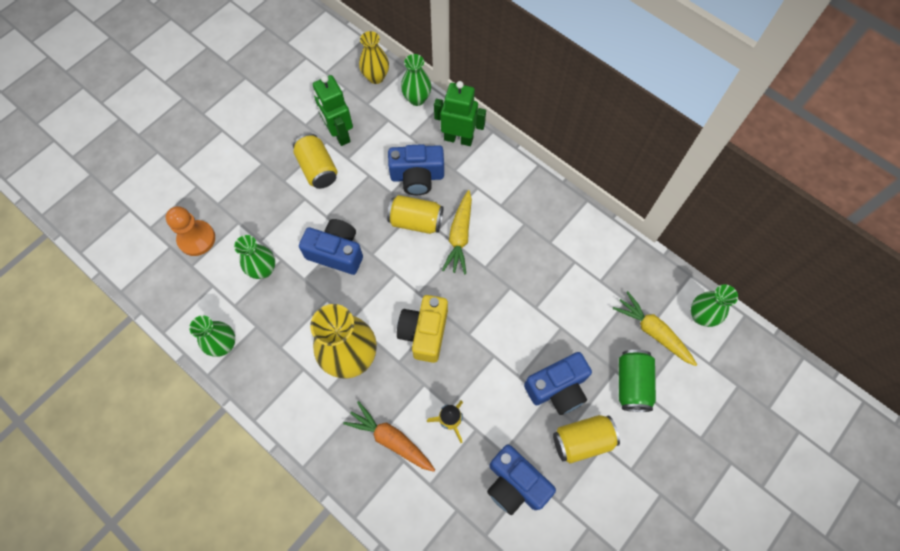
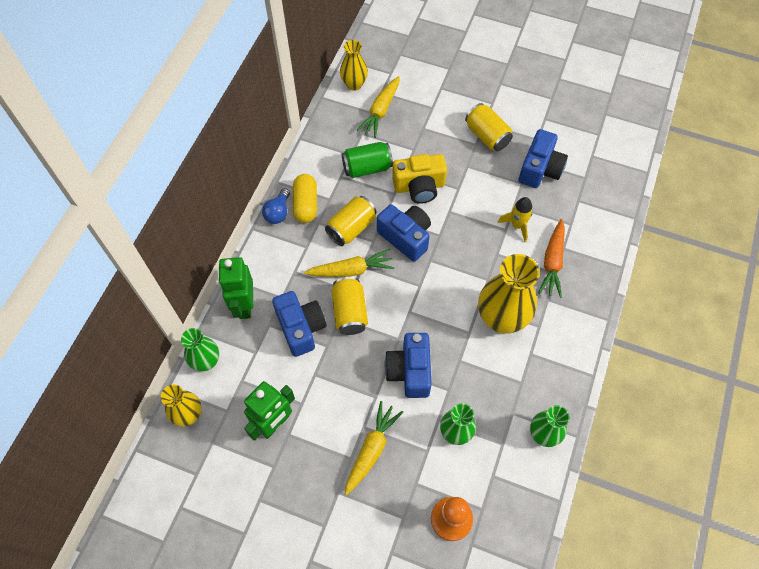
camera: 110 degrees left, 5 degrees down
(282, 198) = (371, 449): none -> yellow carrot
(317, 169) = (324, 428): yellow can -> yellow can (351, 228)
(424, 332) = (453, 268): yellow camera -> yellow camera (419, 187)
(549, 191) = (278, 212): none -> blue light bulb
(550, 218) = (305, 204): none -> yellow capsule
(557, 388) = (455, 161): blue camera -> blue camera (405, 237)
(632, 384) = (429, 115): green can -> green can (367, 168)
(701, 316) = (354, 84): green vase -> yellow vase

